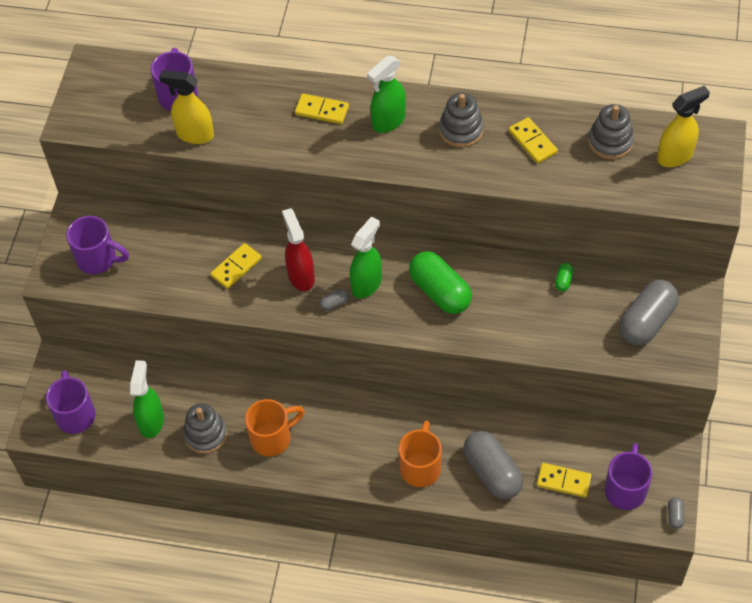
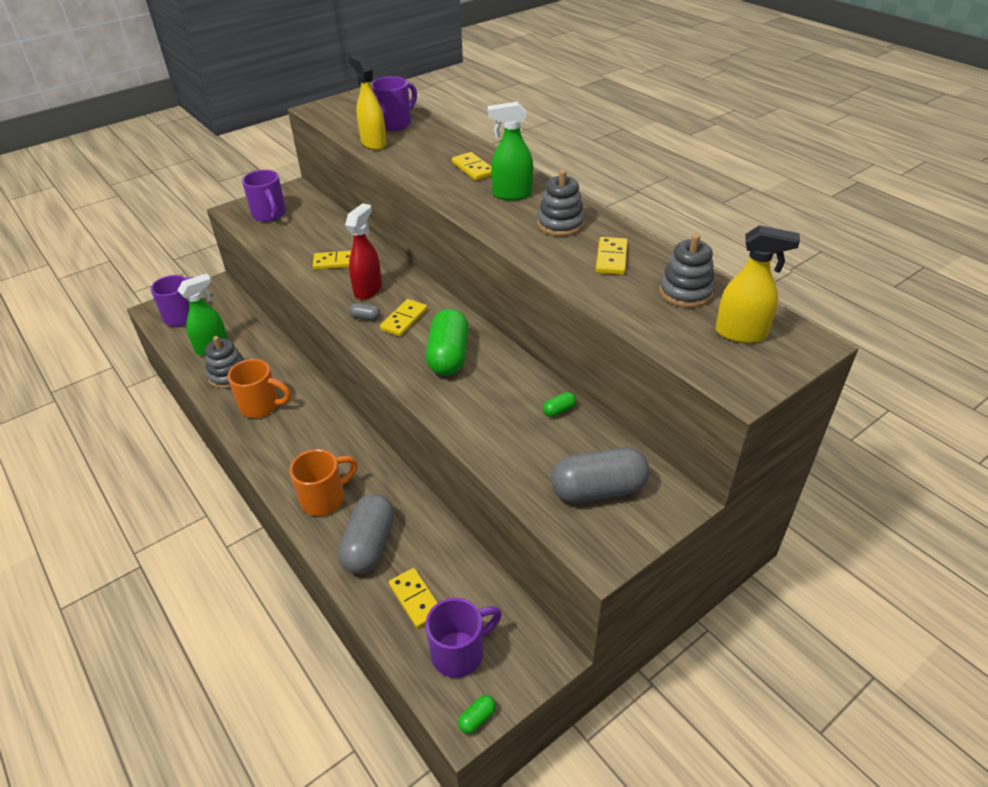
camera: 40 degrees right, 15 degrees down
(367, 284) = (404, 320): green spray bottle -> yellow domino
(675, 516) = (477, 718): grey capsule -> green capsule

